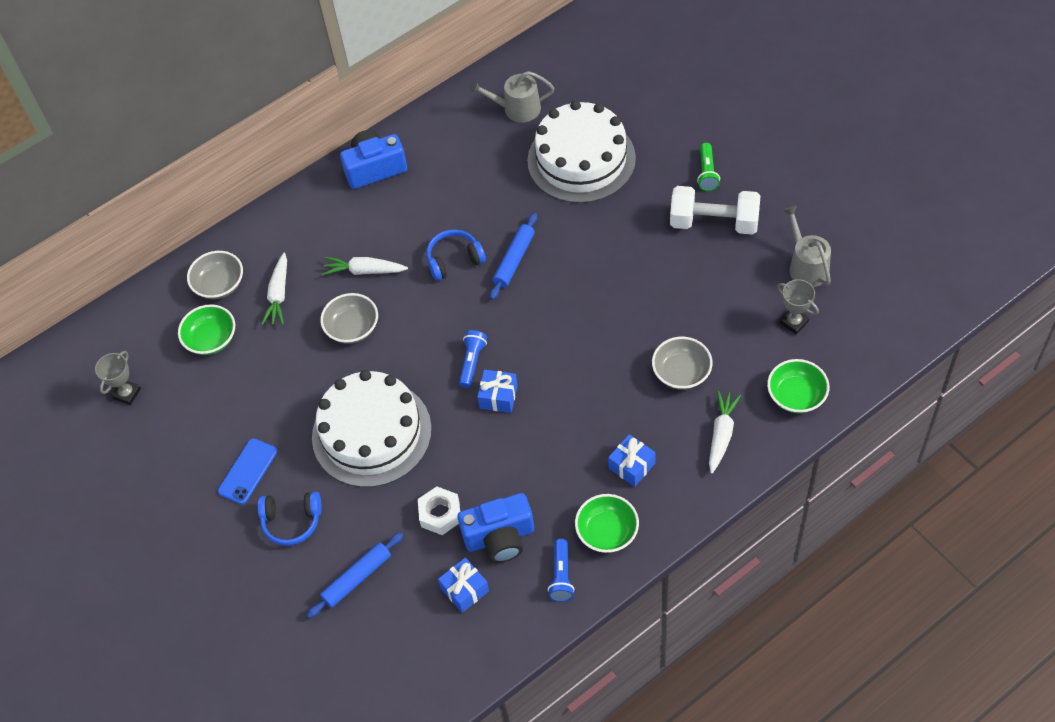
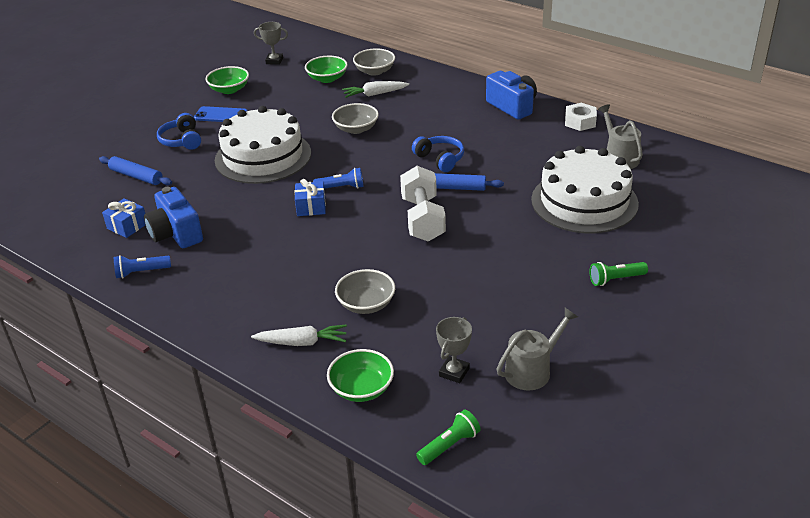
camera: 70 degrees right, 20 degrees down
(364, 271) = (411, 123): white carrot -> none
(440, 514) = (195, 201): white nut -> white nut (580, 122)
(607, 532) = (186, 289): green bowl -> green bowl (229, 90)
(632, 466) = (256, 291): blue gift -> none
(714, 222) = (555, 295): white dumbbell -> white dumbbell (422, 219)
(877, 344) = (449, 445): none -> green flashlight

